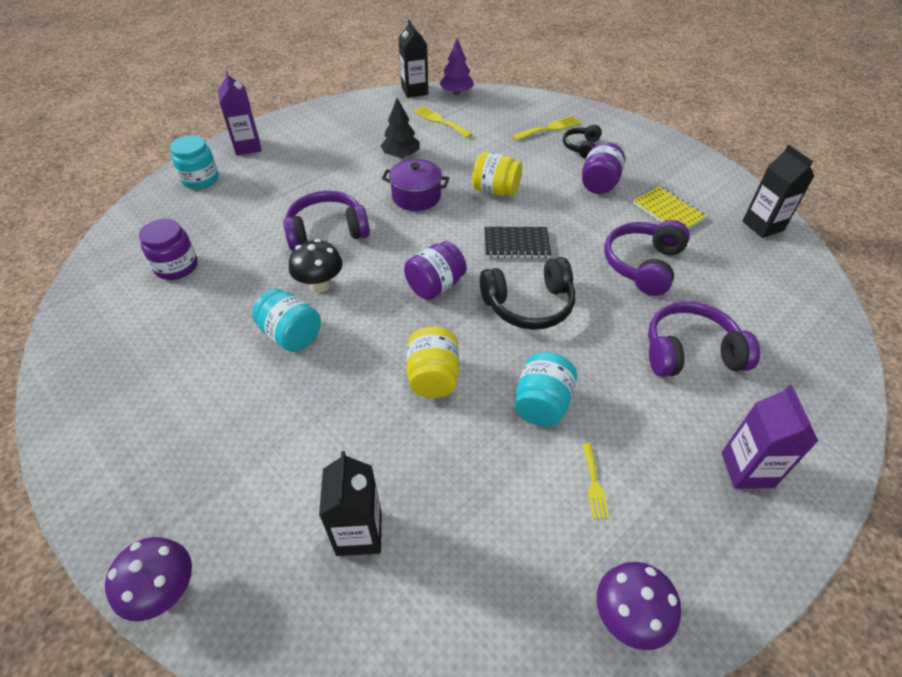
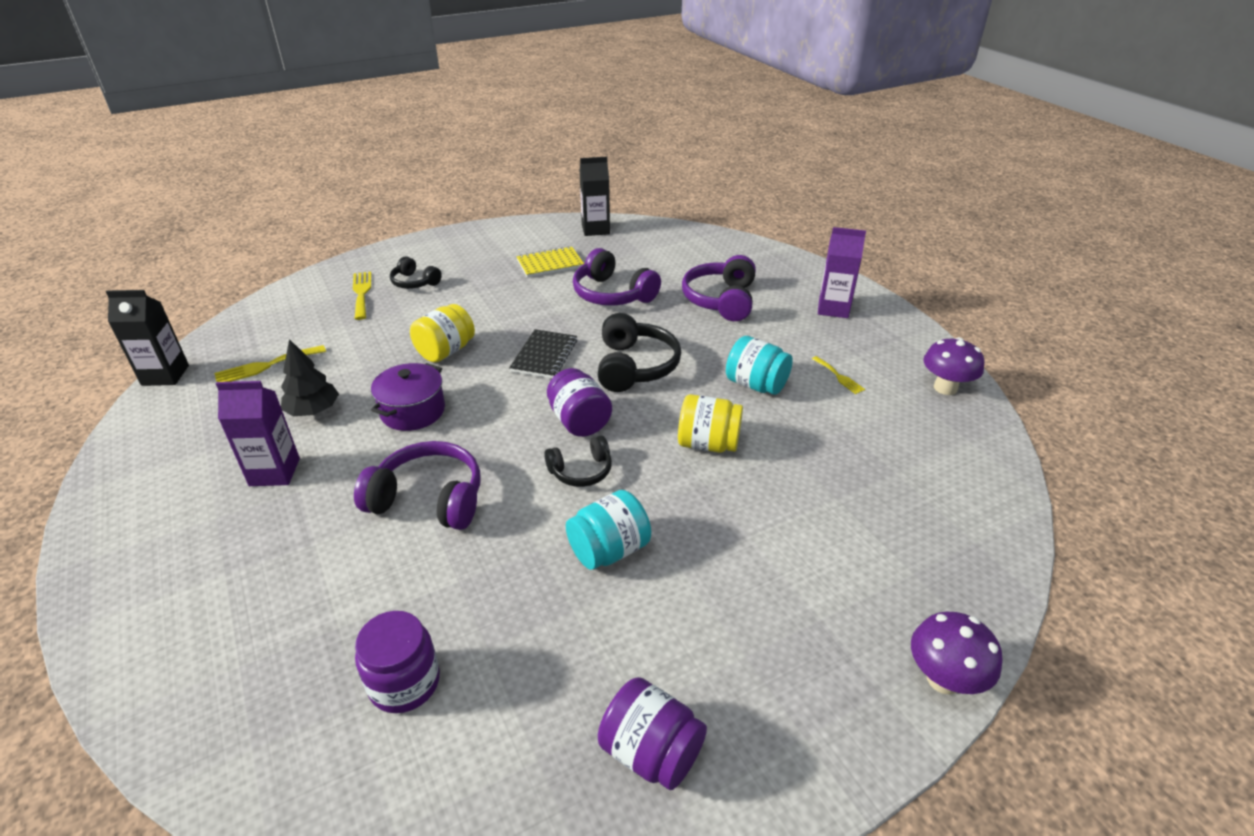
camera: 75 degrees left, 10 degrees down
(200, 179) = (176, 650): turquoise jar -> none
(247, 147) = (130, 578): purple carton -> purple carton (274, 472)
(320, 285) = (531, 516): black mushroom -> none
(327, 231) = (428, 499): purple headphones -> purple headphones turned 105 degrees clockwise
(359, 533) = (879, 519): black carton -> none
(375, 300) = (581, 471): none -> black headphones
(456, 92) = (212, 341): purple tree -> none
(594, 484) = (839, 377): yellow fork -> yellow fork turned 45 degrees clockwise
(599, 184) = (484, 287): purple jar -> purple jar (651, 752)

